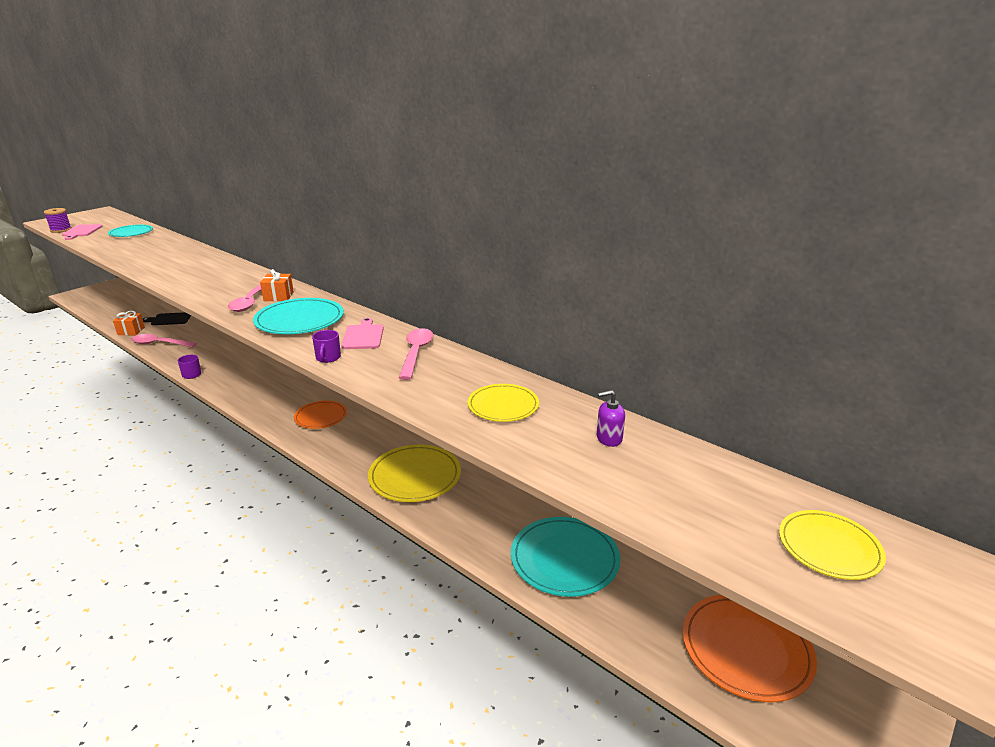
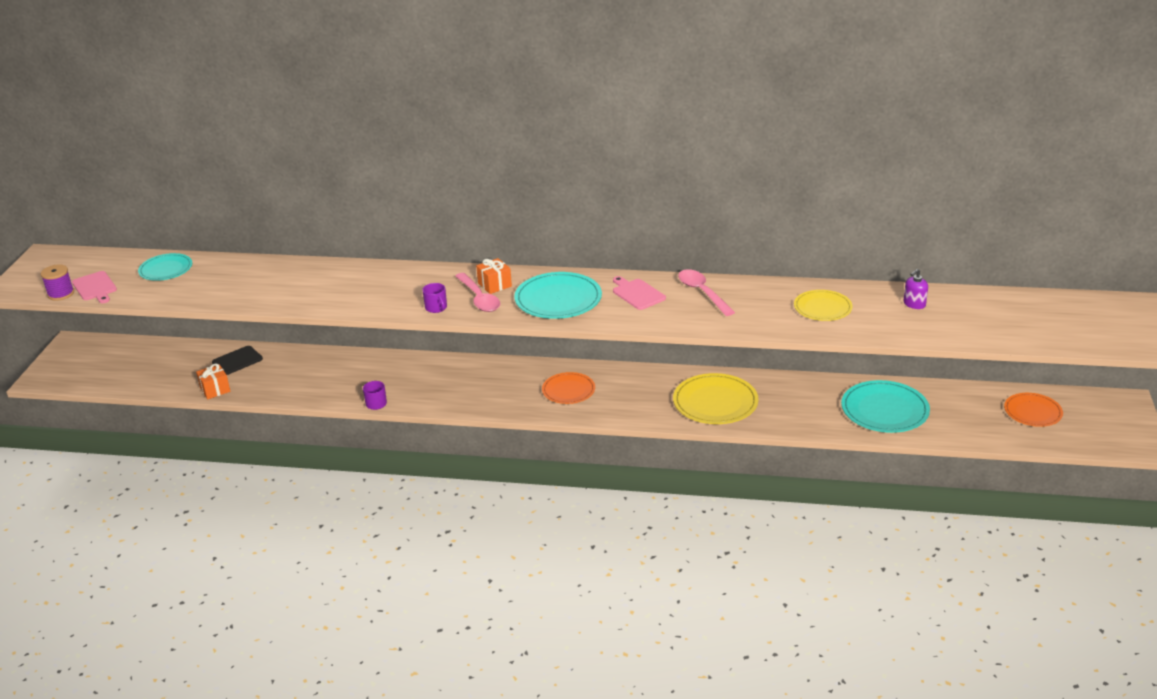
camera: 30 degrees left, 5 degrees up
(160, 344) = (279, 390): pink spoon -> none
(328, 358) = (643, 321): purple mug -> purple mug (436, 308)
(746, 649) = (1032, 412): orange plate -> orange plate, size x0.64
(829, 547) = (1085, 319): yellow plate -> none

